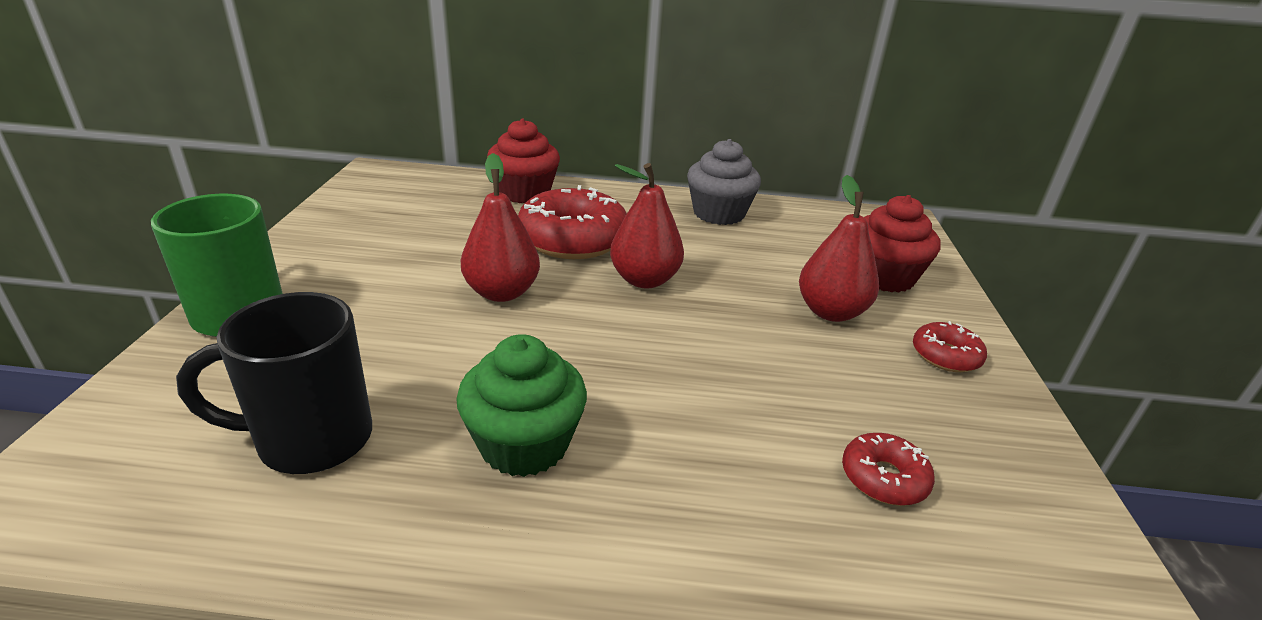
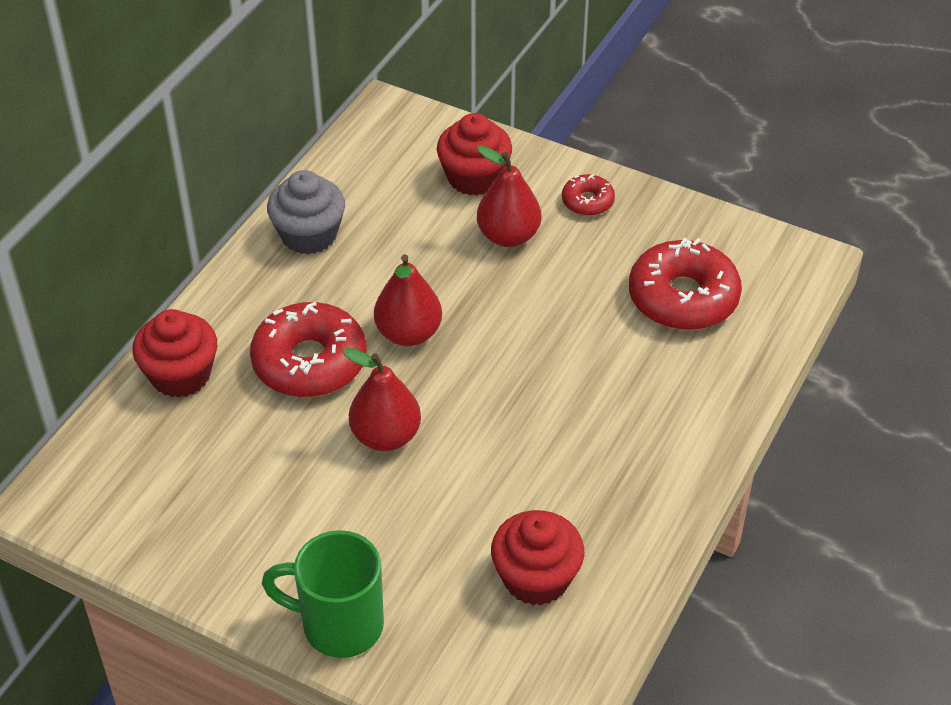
camera: 65 degrees left, 15 degrees up
(311, 439) = (536, 578): black mug -> red cupcake
(524, 444) = (586, 462): green cupcake -> none
(883, 478) = (683, 298): red donut -> red donut, size x2.00

